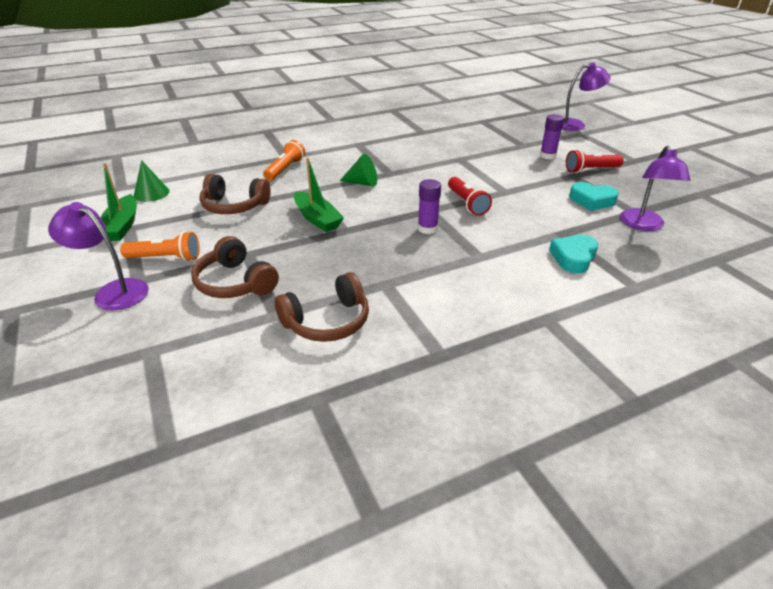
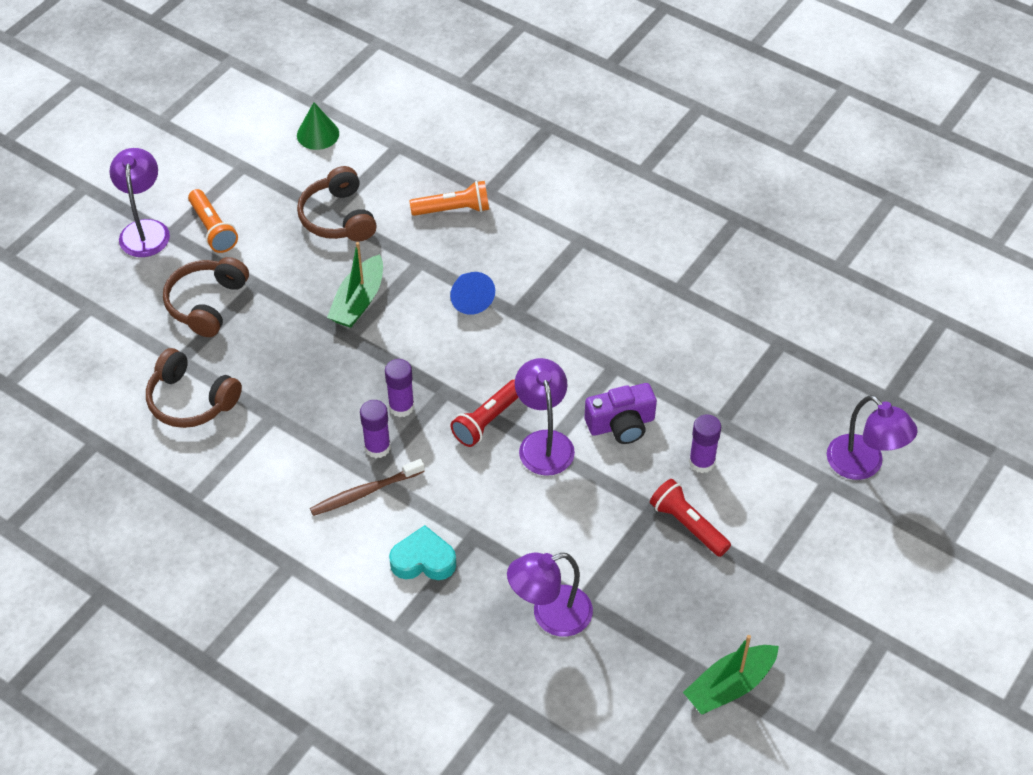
camera: 60 degrees right, 15 degrees up
(122, 226) = (243, 159): green boat -> green boat (729, 686)
(362, 183) = (470, 299): green cone -> blue cone
(456, 247) = (377, 447): none -> purple glue stick
(494, 263) = (365, 492): none -> brown toothbrush
(499, 191) = (544, 442): none -> purple lamp
(504, 168) = (621, 424): none -> purple camera
(592, 200) = (585, 547): turquoise heart -> none

